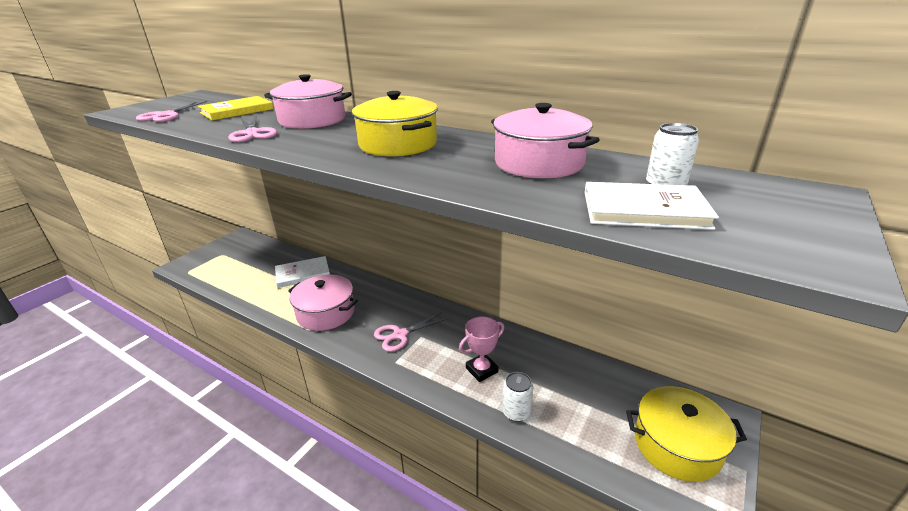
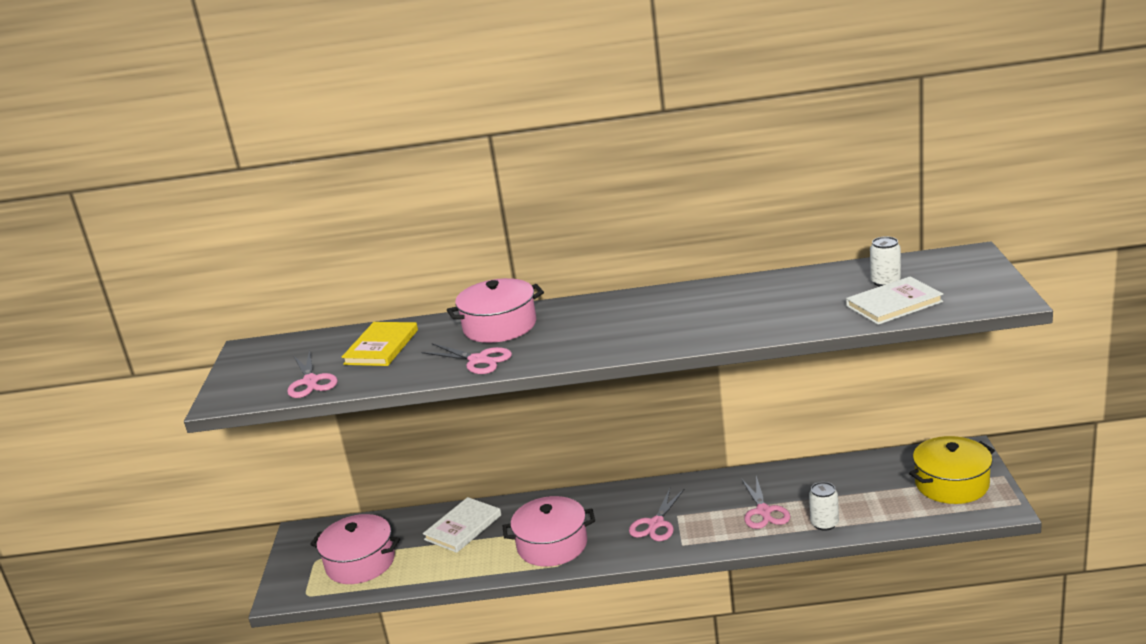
camera: 30 degrees left, 5 degrees down
(398, 144) = (643, 319): yellow pot -> none
(481, 370) = (763, 511): pink trophy -> pink scissors
(539, 163) = (782, 294): pink pot -> pink pot (360, 562)

